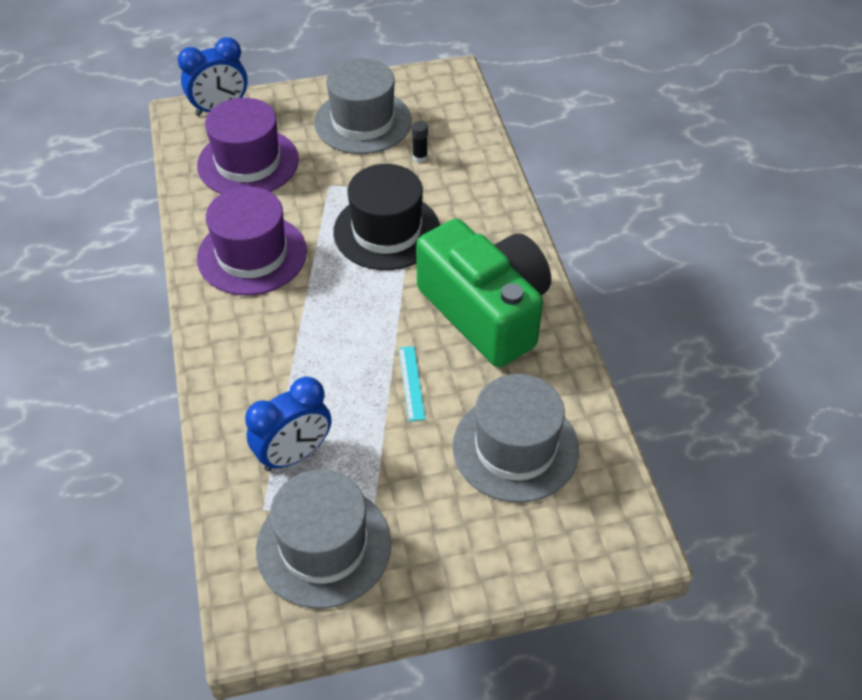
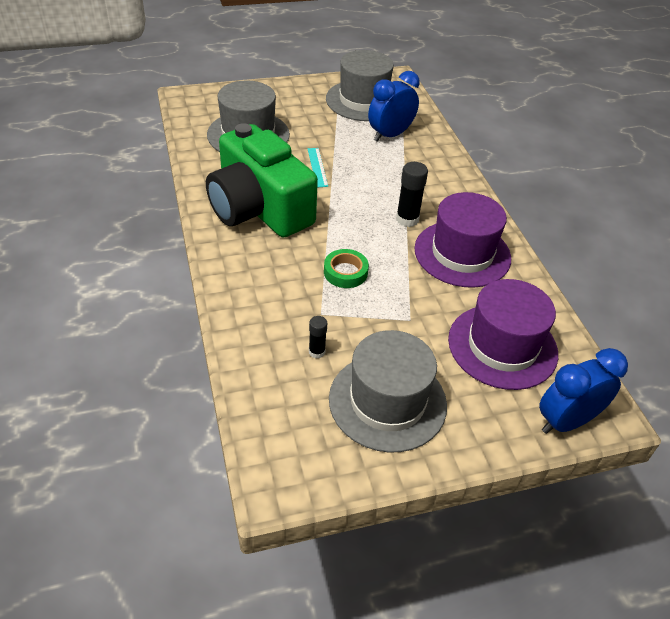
camera: 175 degrees right, 5 degrees down
(304, 299) = (407, 219): none -> black glue stick
(387, 231) = (345, 272): black hat -> green tape

